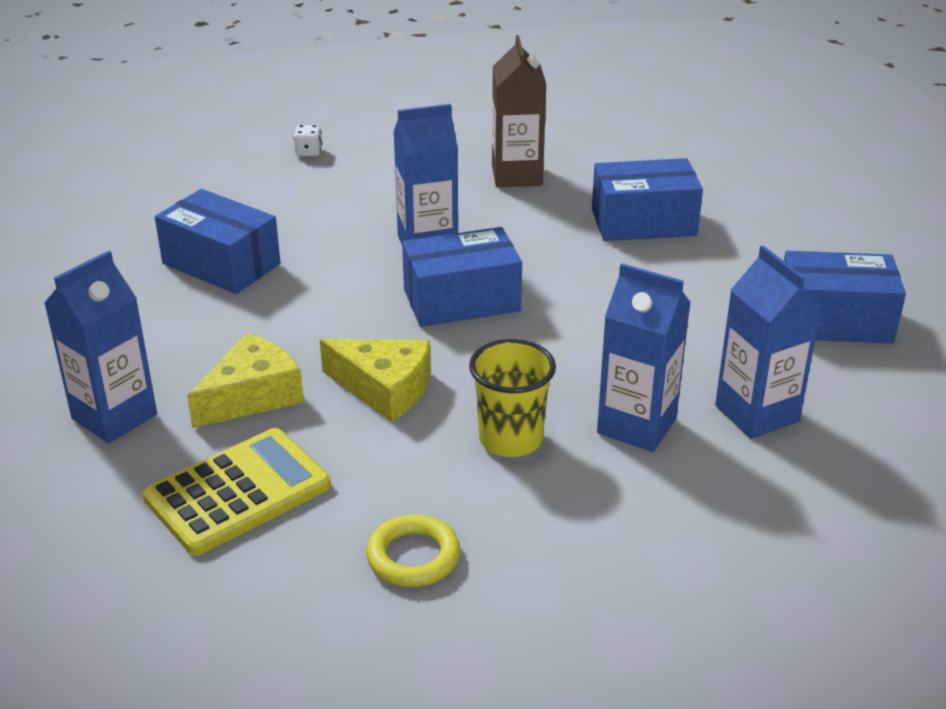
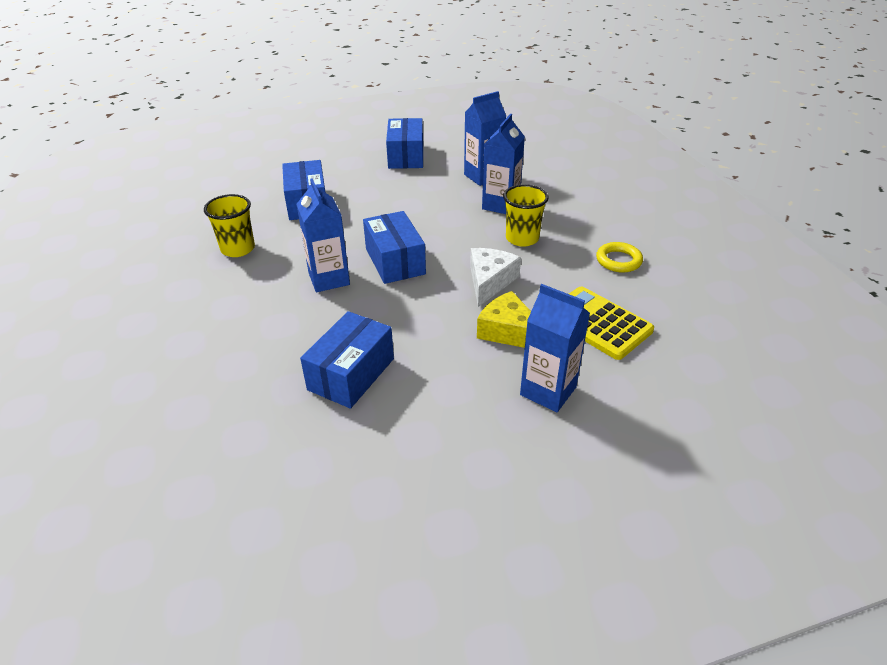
camera: 95 degrees left, 5 degrees up
(309, 152) = (170, 352): white dice -> none
(384, 388) = (489, 281): yellow cheese -> white cheese
(516, 175) = (238, 249): brown carton -> yellow cup

